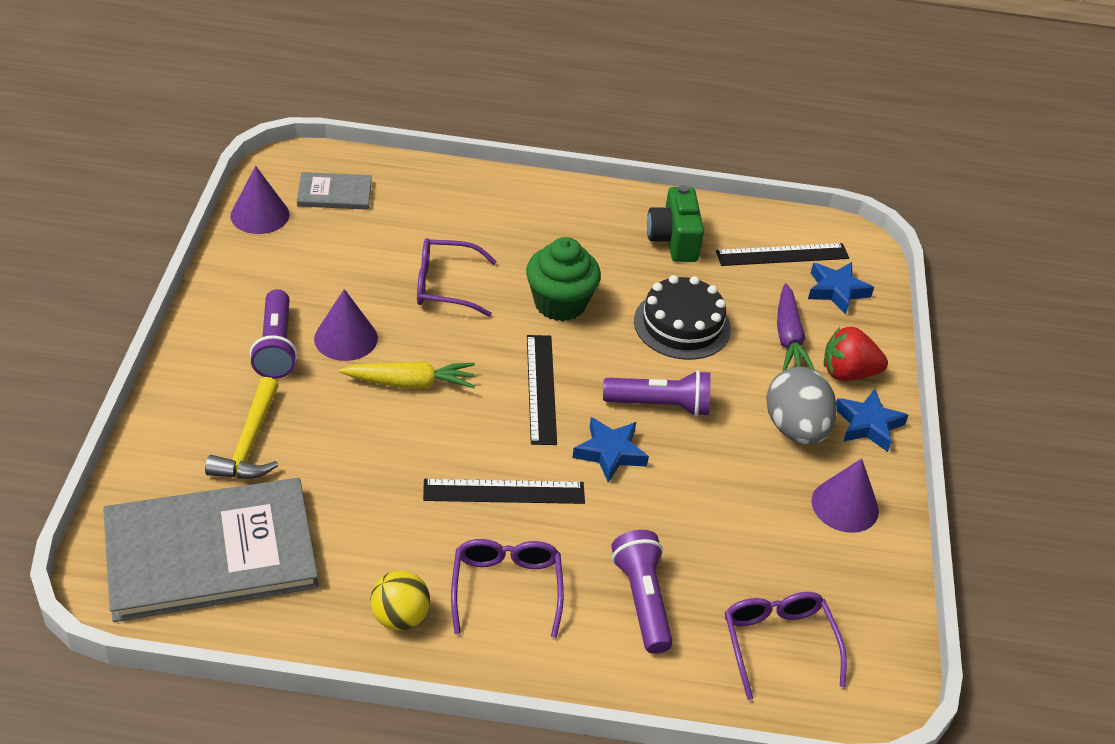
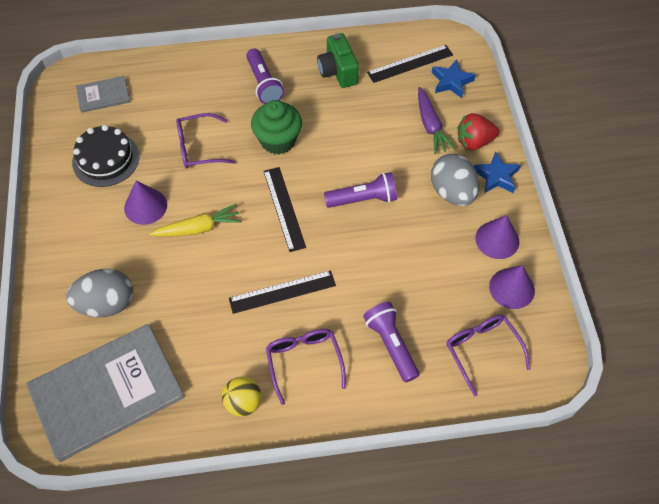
camera: 10 degrees left, 15 degrees up
(249, 443) = (107, 304): yellow hammer -> grey egg
(260, 215) = (58, 126): purple cone -> purple cone (512, 288)
(276, 347) = (101, 226): purple flashlight -> purple flashlight (264, 84)
(610, 453) = (341, 244): blue star -> none
(682, 325) = (360, 135): black cake -> black cake (106, 159)

